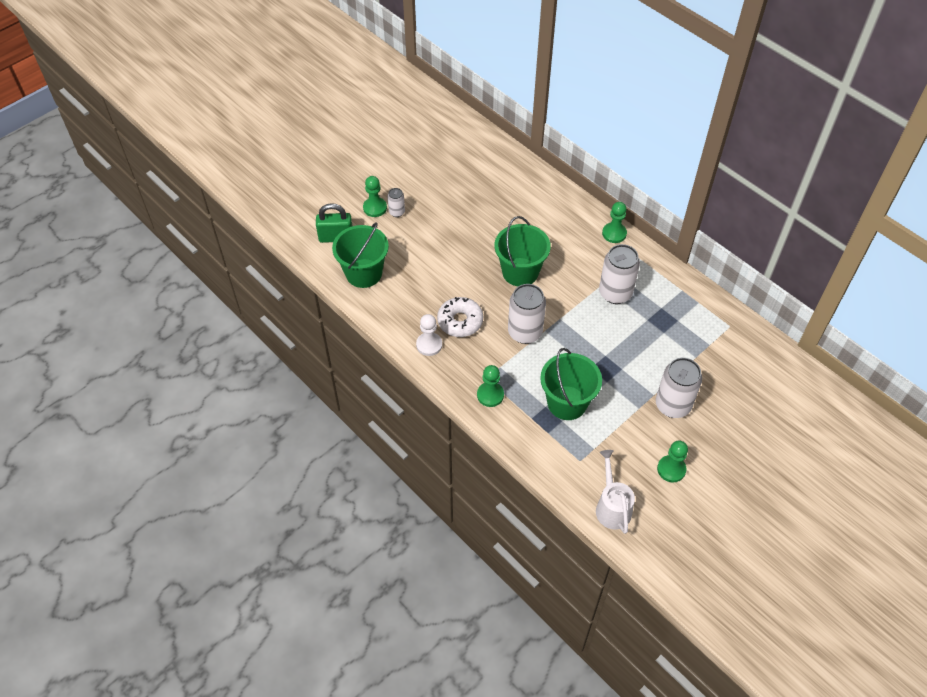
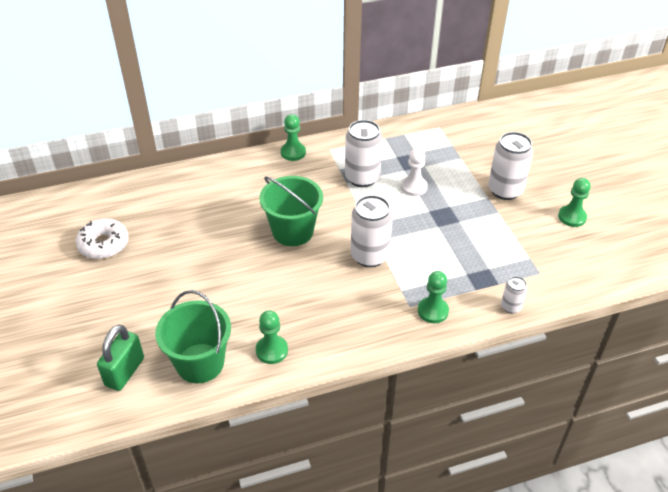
camera: 65 degrees left, 10 degrees down
(375, 208) = (111, 318): green pawn -> green pawn (272, 350)
(397, 212) = (135, 300): white can -> white can (511, 307)
(429, 345) = (340, 338): white pawn -> white pawn (414, 187)
(460, 321) = (325, 301): white donut -> white donut (104, 244)
(567, 403) = (470, 257): green bucket -> none
(612, 506) = (598, 270): white watering can -> none

